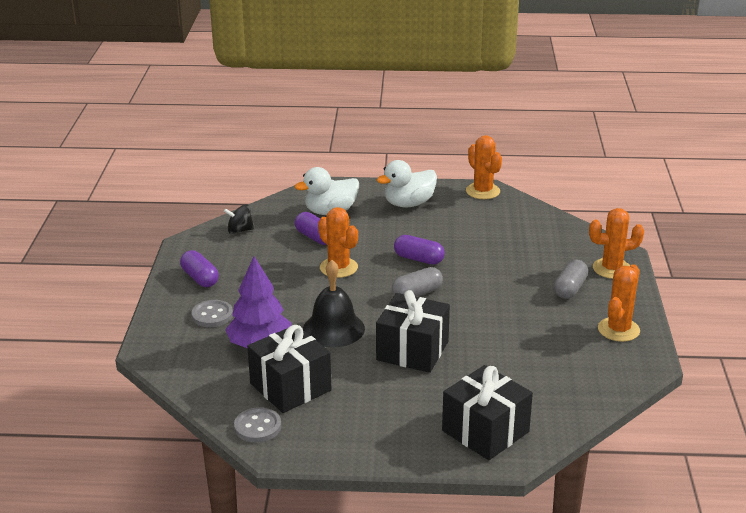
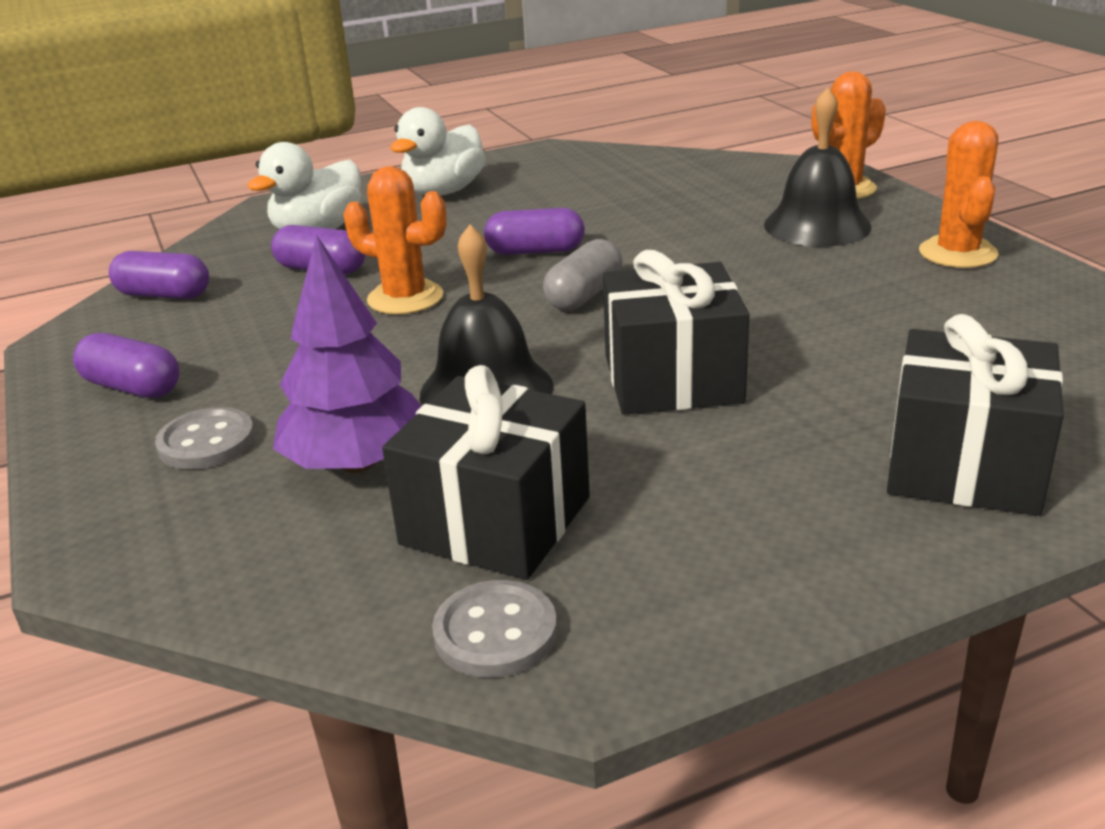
camera: 25 degrees left, 0 degrees up
(239, 230) = (164, 295): black spinning top -> purple capsule
(483, 191) = (544, 153): orange cactus -> none
(570, 289) = (817, 225): grey capsule -> black bell

